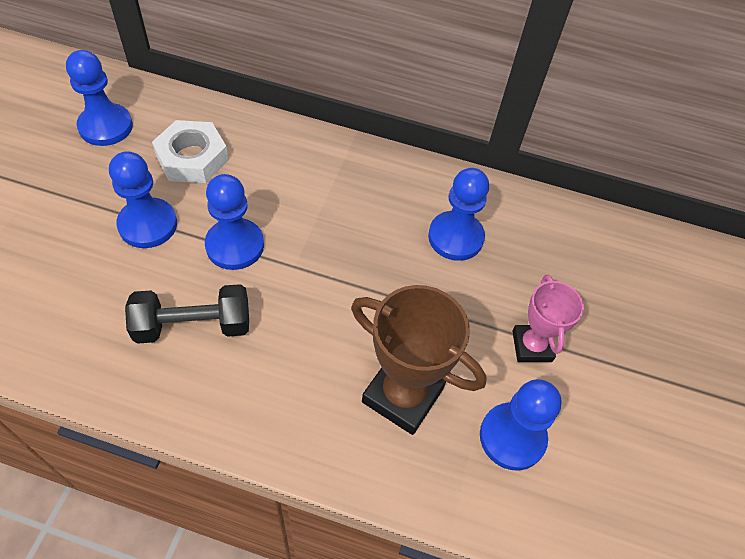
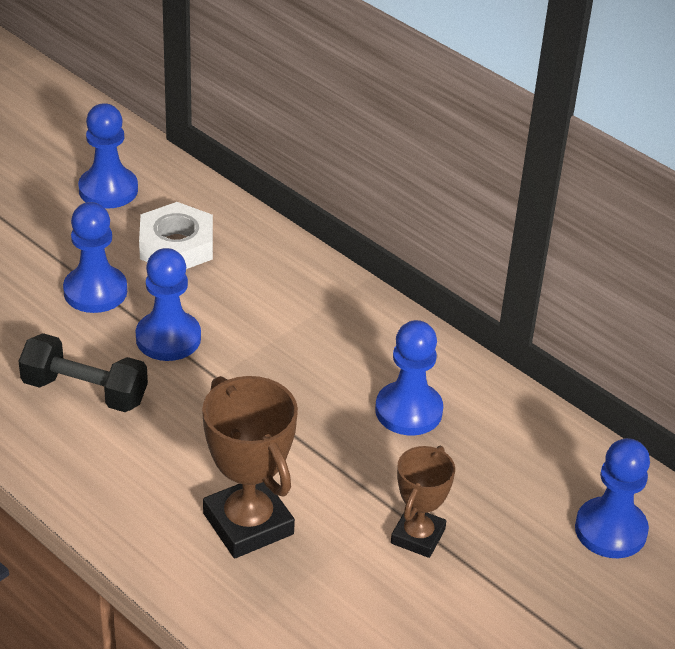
camera: 30 degrees right, 15 degrees down
(512, 437) = (335, 601): blue pawn -> blue pawn (610, 530)
(532, 346) = (418, 536): pink trophy -> brown trophy

